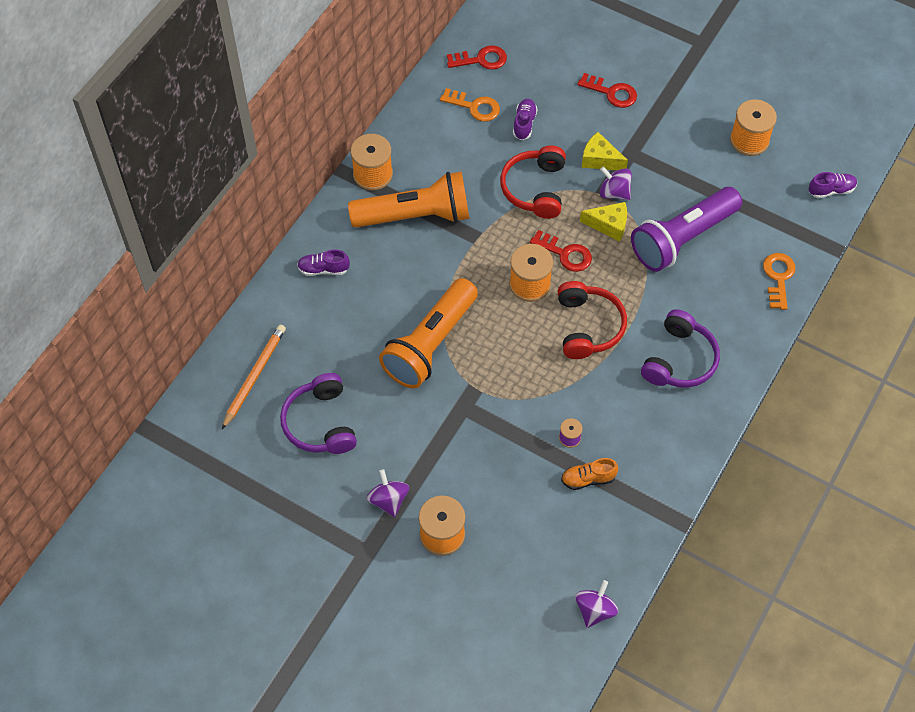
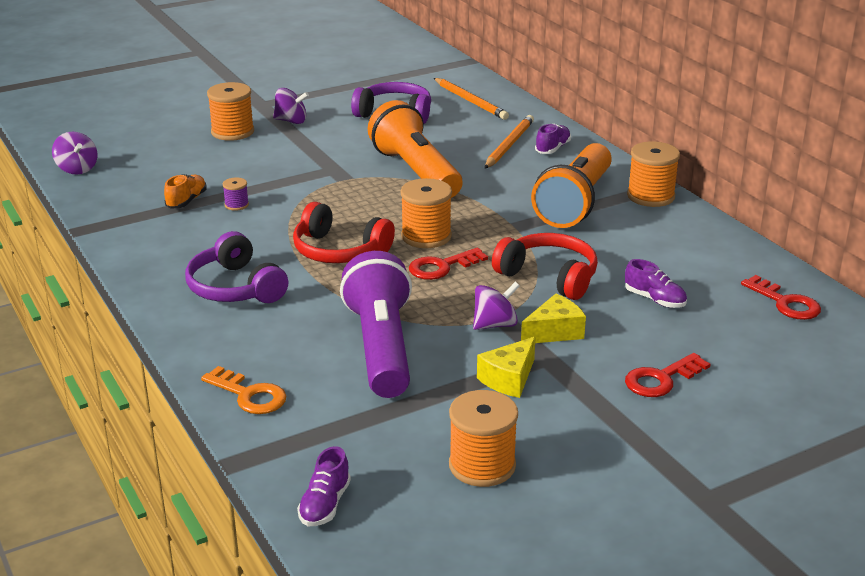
camera: 120 degrees right, 30 degrees down
(335, 303) = (508, 145): none -> orange pencil
(474, 107) = (706, 276): orange key -> none
(481, 59) = (785, 303): red key -> red key turned 60 degrees counterclockwise
(609, 225) = (452, 305): yellow cheese -> yellow cheese (509, 379)

